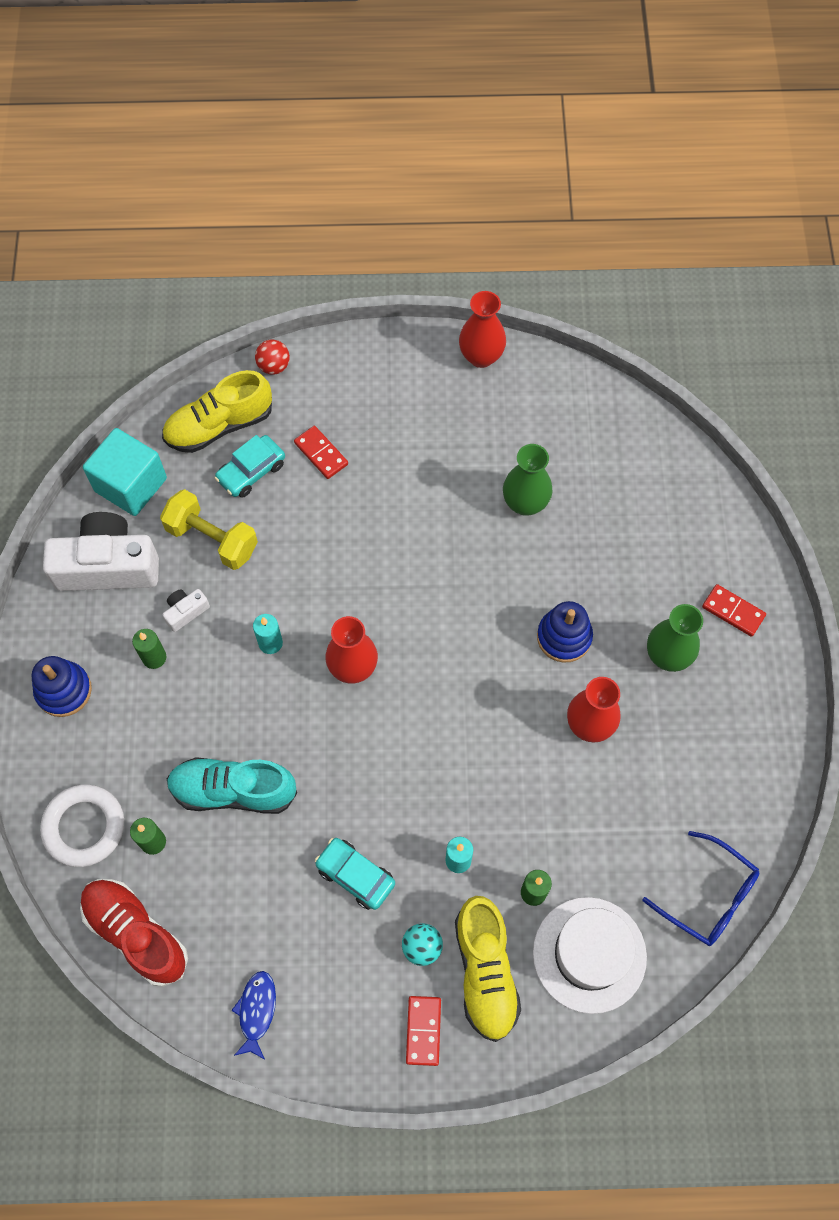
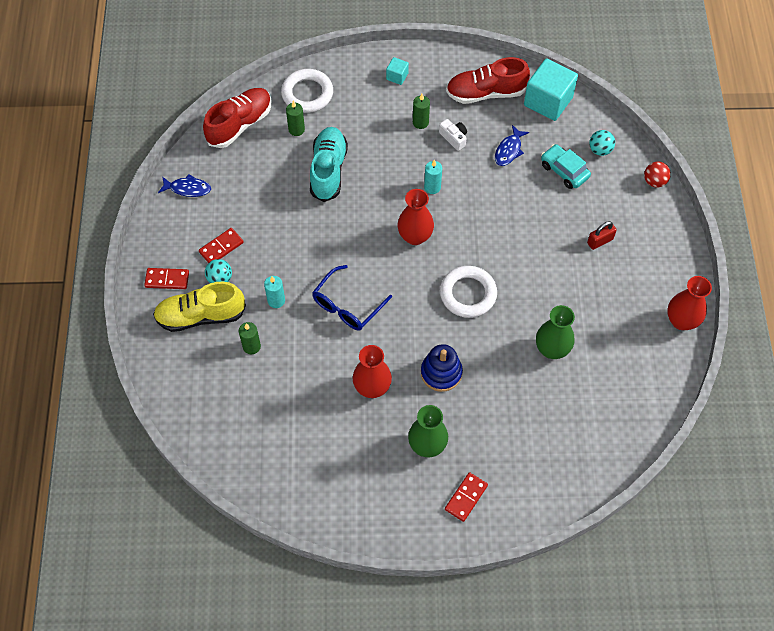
camera: 90 degrees right, 5 degrees down
(64, 690) = (397, 76): blue stacking toy -> turquoise cube
(108, 566) = (485, 93): white camera -> red shoe
(212, 539) = (509, 150): yellow dumbbell -> blue fish
(219, 426) = (600, 150): yellow shoe -> turquoise ball
(321, 453) = (583, 213): red domino -> red domino (221, 247)
(355, 875) = (269, 240): turquoise car -> none
(364, 437) = (600, 241): none -> red padlock
(445, 600) = (468, 294): none -> white ring
(589, 954) = (207, 380): white hat -> none
(709, 897) = (241, 461): blue glasses -> blue glasses (347, 306)

